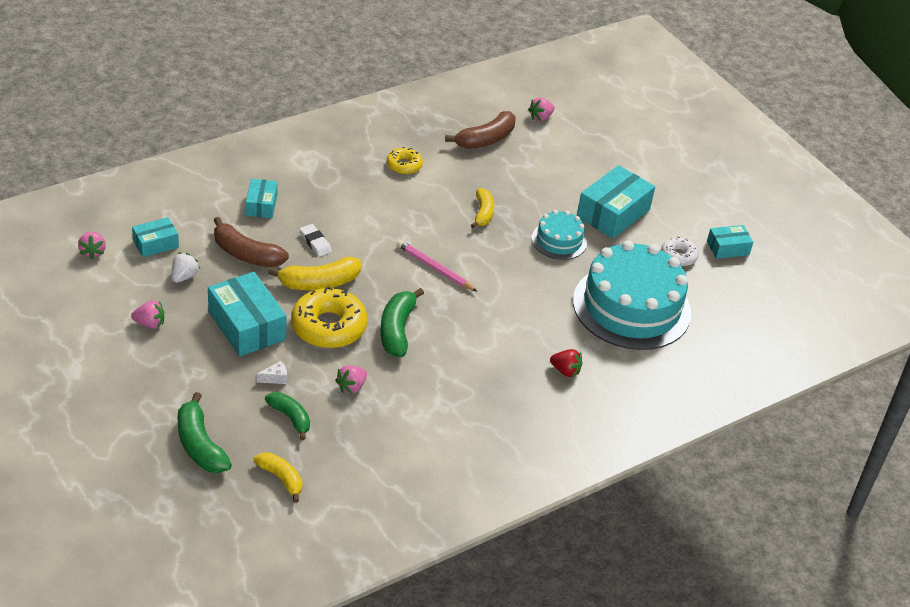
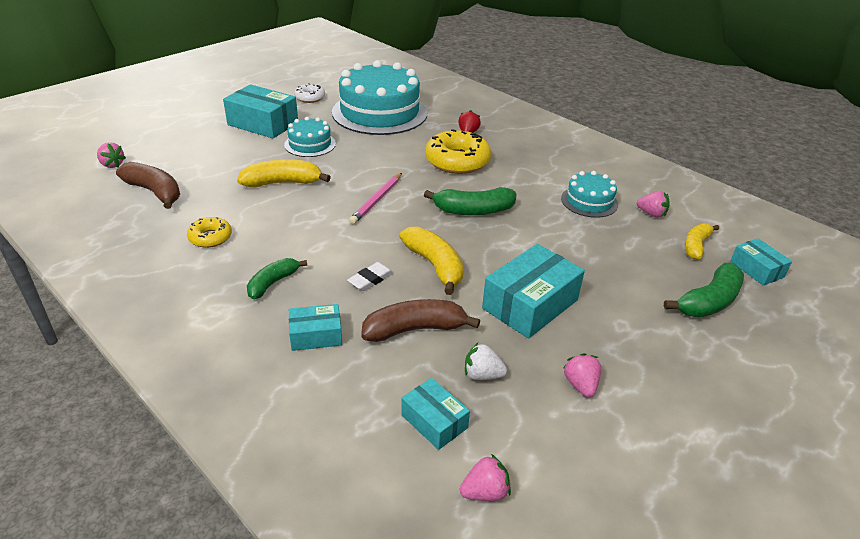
camera: 100 degrees left, 5 degrees down
(246, 254) = (415, 329): brown banana -> brown banana turned 120 degrees counterclockwise
(275, 378) = (587, 270): white cheese -> none
(290, 418) = (626, 253): green banana -> green banana (273, 283)
(328, 327) = (495, 249): yellow donut -> yellow donut (457, 161)
(351, 387) = (562, 225): pink strawberry -> pink strawberry (651, 214)
(388, 425) = (589, 201): none -> turquoise cake
(483, 213) = (283, 183): yellow banana -> yellow banana, size x1.51
(728, 248) = (293, 82): turquoise box -> turquoise box (756, 269)

